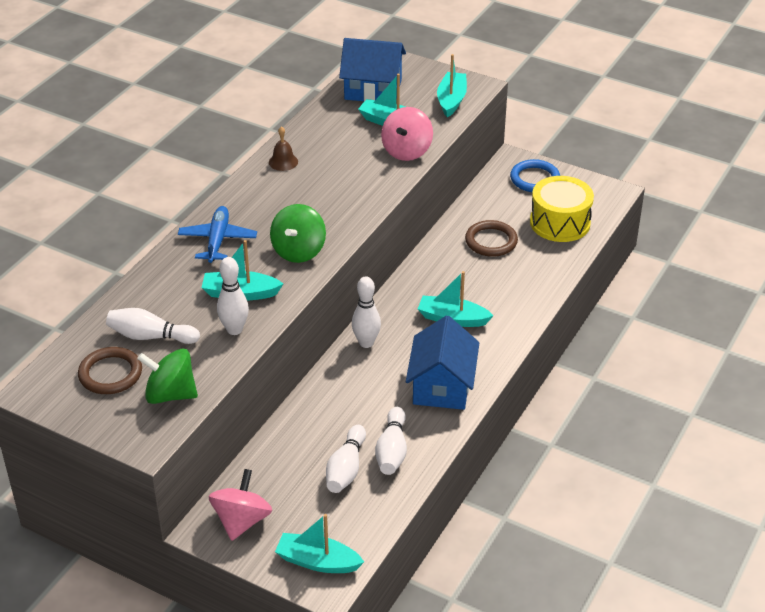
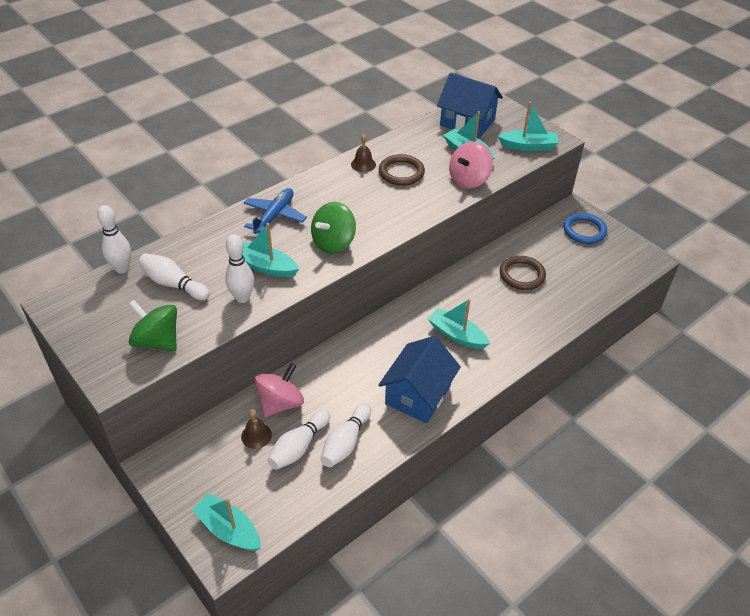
camera: 20 degrees right, 5 degrees up
(110, 374) = (123, 308): brown ring -> brown ring (401, 172)
(241, 521) = (189, 467): pink spinning top -> pink spinning top (280, 403)
(295, 472) = (256, 435): none -> brown bell
(366, 343) = (374, 335): white bowling pin -> white bowling pin (122, 268)
(451, 100) = (528, 146): turquoise boat -> turquoise boat turned 60 degrees clockwise
(560, 223) = (589, 274): yellow drum -> none

